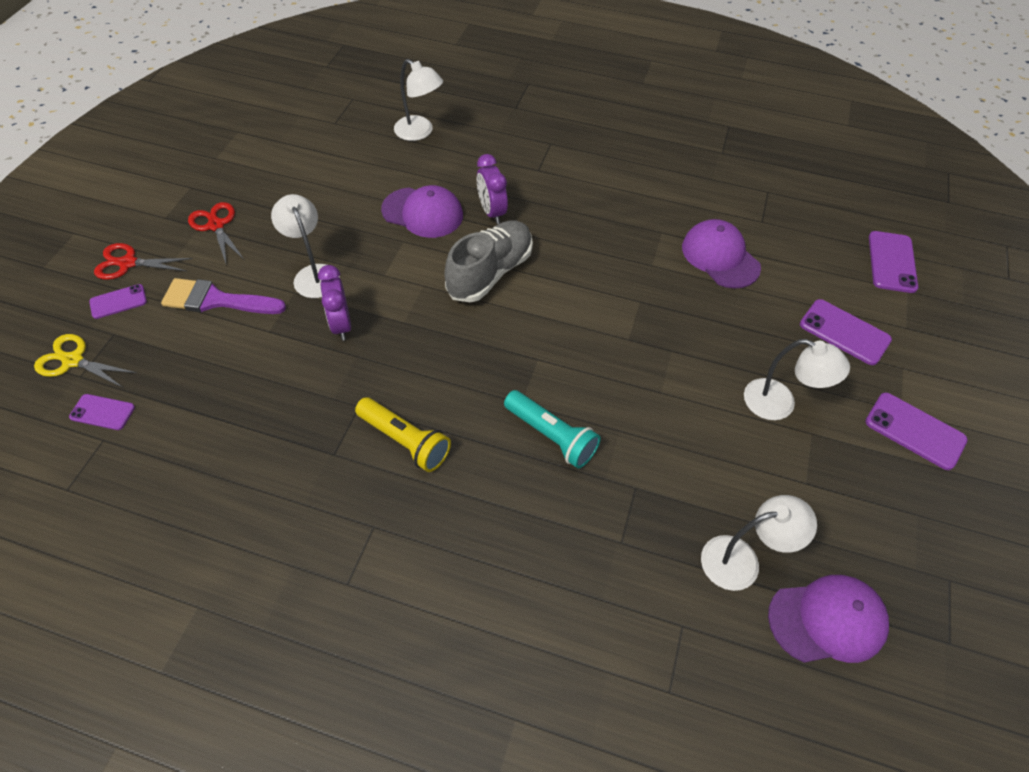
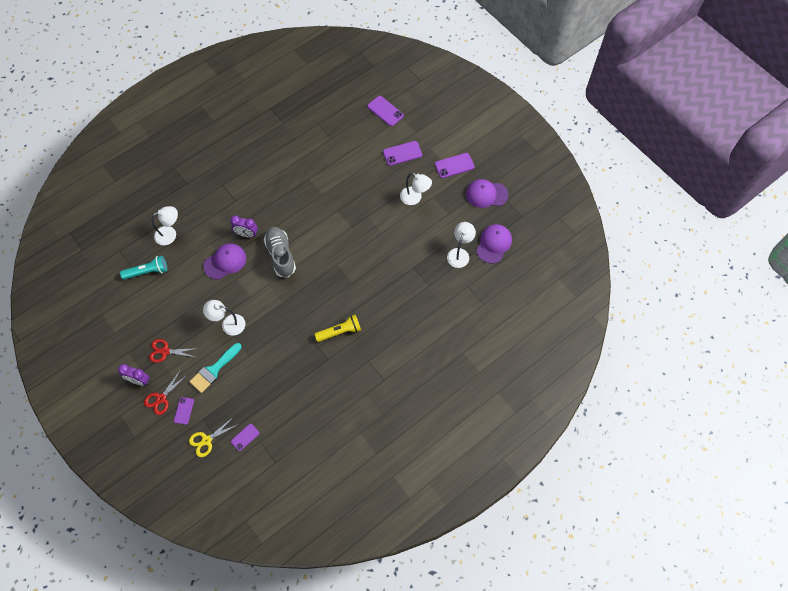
camera: 55 degrees left, 10 degrees up
(216, 300) = (214, 370): purple brush -> turquoise brush
(341, 325) = (266, 327): purple clock -> purple clock (139, 380)
(551, 436) = (374, 281): turquoise flashlight -> turquoise flashlight (147, 272)
(720, 257) = (337, 167): purple cap -> purple cap (486, 194)
(780, 404) = (415, 198): white lamp -> white lamp turned 60 degrees clockwise

